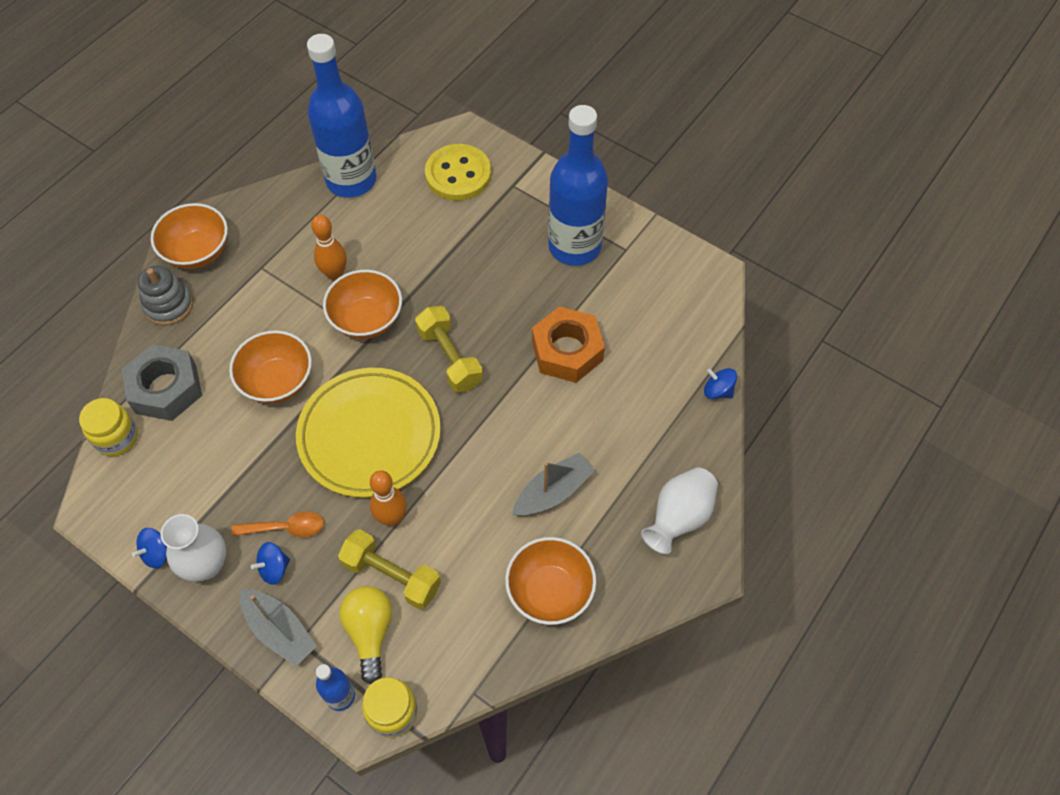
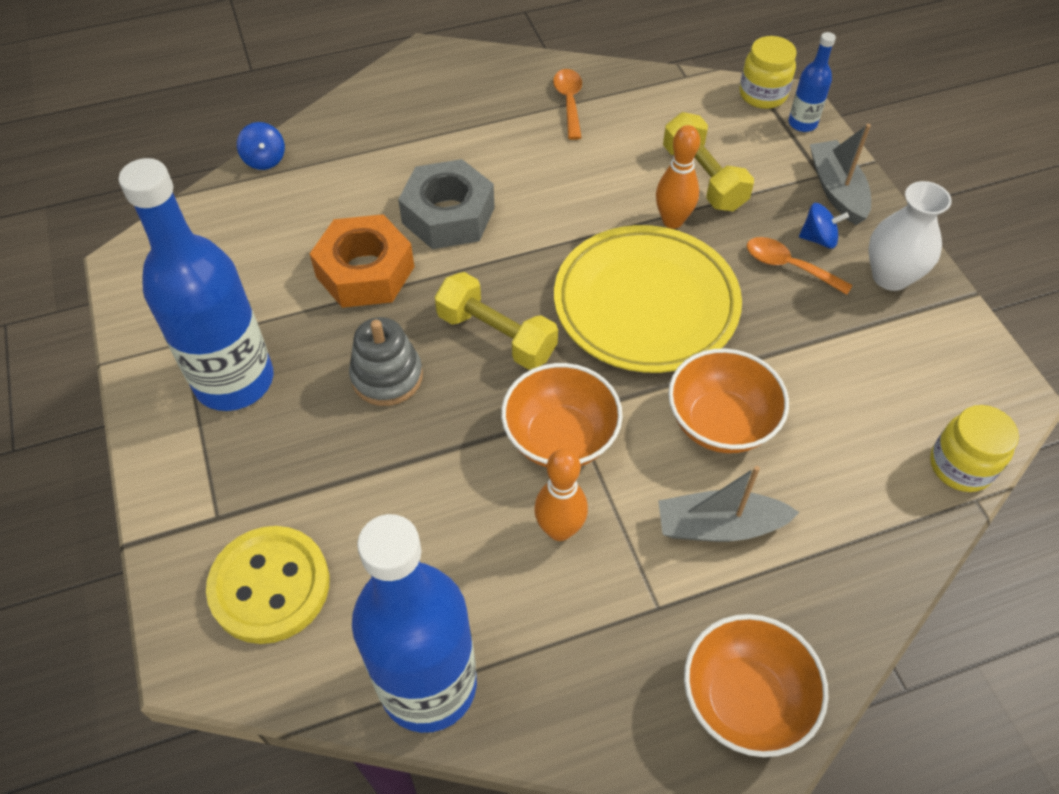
camera: 145 degrees left, 5 degrees down
(157, 553) = (944, 313): blue spinning top -> none
(166, 389) = (873, 496): grey nut -> grey nut (448, 215)
(169, 305) = (827, 626): grey stacking toy -> grey stacking toy (387, 376)
(370, 632) = (750, 150): yellow light bulb -> none
(450, 358) = (496, 335): yellow dumbbell -> yellow dumbbell turned 60 degrees counterclockwise
(550, 591) = (569, 102): orange bowl -> orange spoon
(553, 492) = (500, 164): grey boat -> grey boat (719, 526)
(679, 517) = (411, 94): white vase -> none

